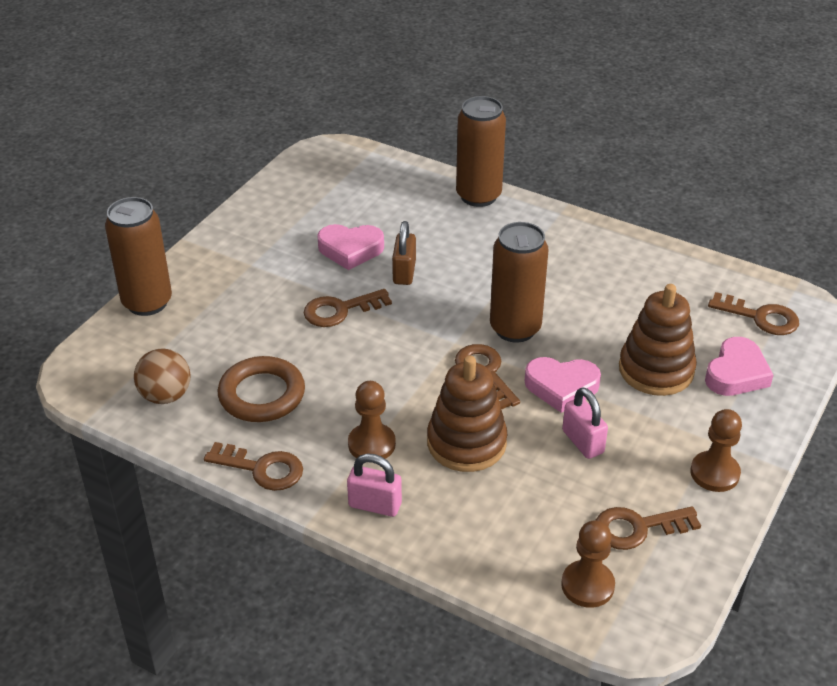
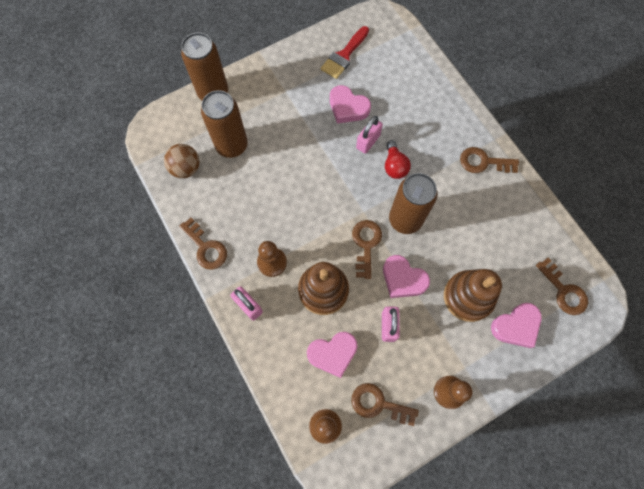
camera: 30 degrees right, 30 degrees up
(262, 394) = (235, 194): brown ring -> none
(305, 203) = (344, 55): none -> red brush
(340, 310) = (313, 153): brown key -> brown key (483, 162)
(404, 272) = (368, 141): brown padlock -> pink padlock
(458, 282) = (394, 166): none -> red light bulb
(478, 196) = (452, 100): brown can -> brown can (232, 145)
(534, 503) = (333, 354): none -> pink heart

